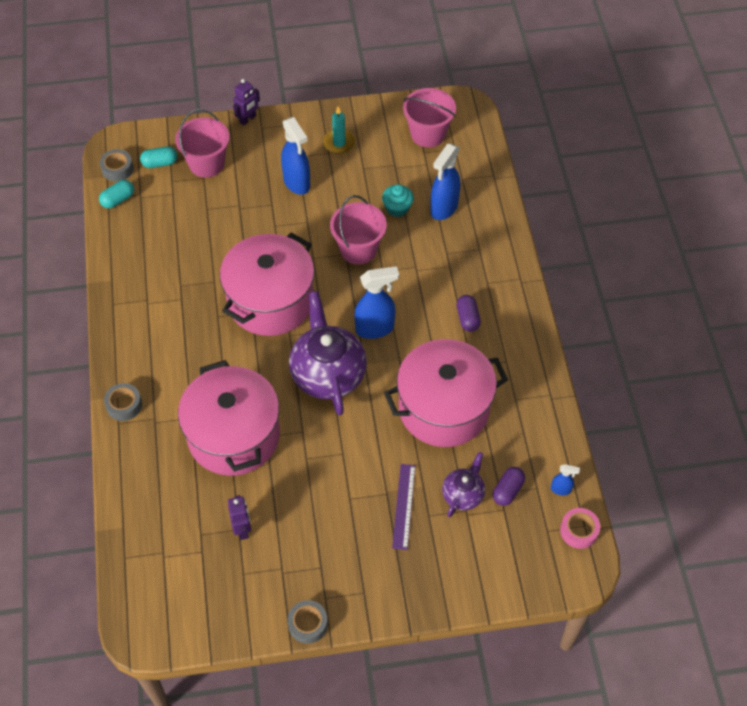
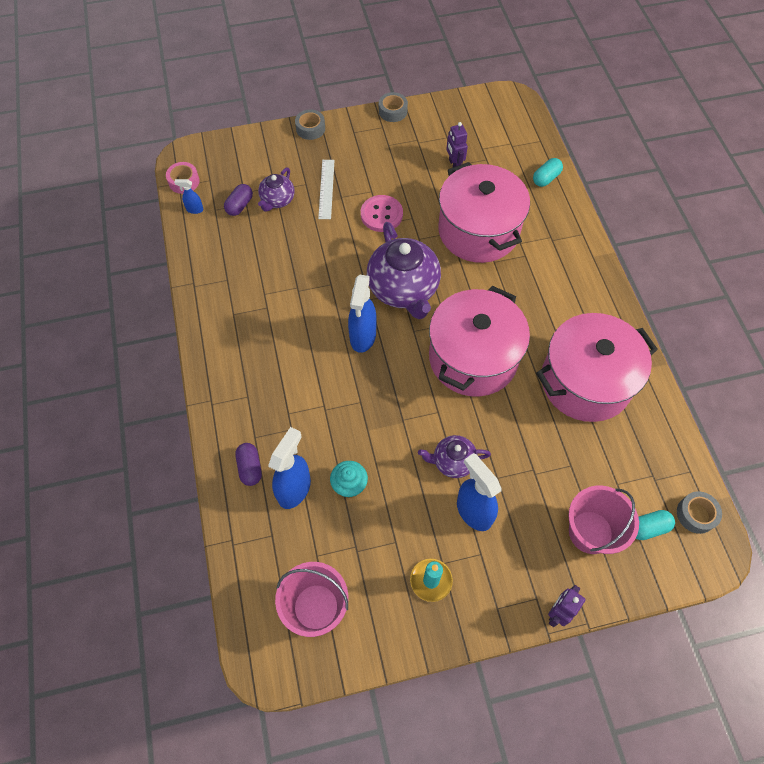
camera: 175 degrees right, 5 degrees up
(118, 200) = (677, 469): turquoise capsule -> turquoise capsule (546, 178)
(124, 405) = (583, 249): grey tape -> grey tape (310, 128)
(307, 218) = (452, 462): none -> purple teapot
(341, 465) = (381, 215): none -> pink button
(358, 249) = (389, 426): pink bucket -> none
(375, 328) = (362, 337): blue spray bottle -> blue spray bottle turned 60 degrees counterclockwise
(403, 506) = (326, 189): purple ruler -> white ruler
(444, 408) = (293, 267): pink pot -> pink pot (585, 382)
(467, 318) = (269, 355): purple capsule -> purple capsule (250, 467)

